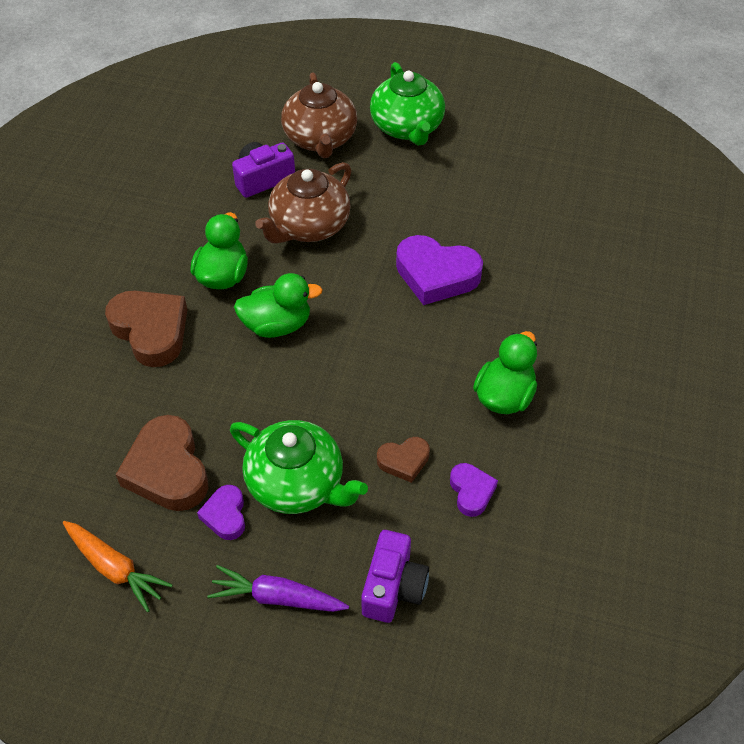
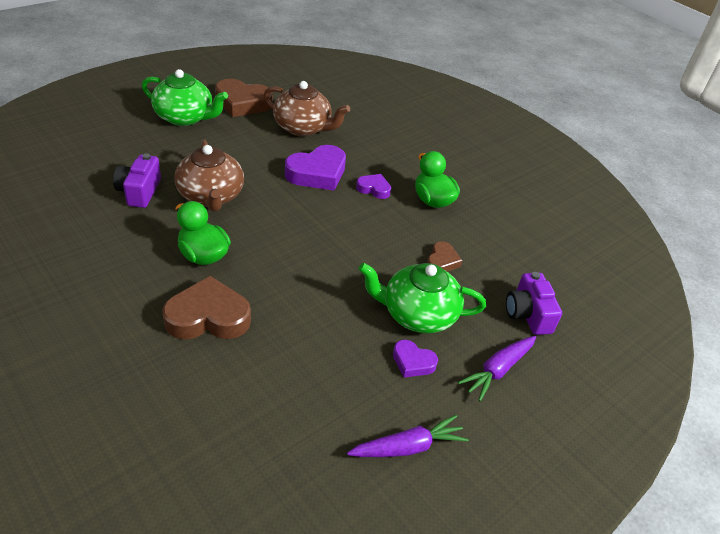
camera: 60 degrees left, 10 degrees down
(115, 568) = (407, 447): orange carrot -> purple carrot
(167, 470) = (347, 373): brown heart -> brown heart (242, 103)
(277, 325) = (278, 254): green duck -> none
(297, 483) = (417, 314): green teapot -> green teapot turned 150 degrees counterclockwise
(320, 139) = (141, 151): brown teapot -> brown teapot (303, 128)
(393, 587) = (528, 314): purple camera -> purple camera turned 150 degrees counterclockwise
(471, 491) = (486, 248): purple heart -> purple heart (374, 189)

